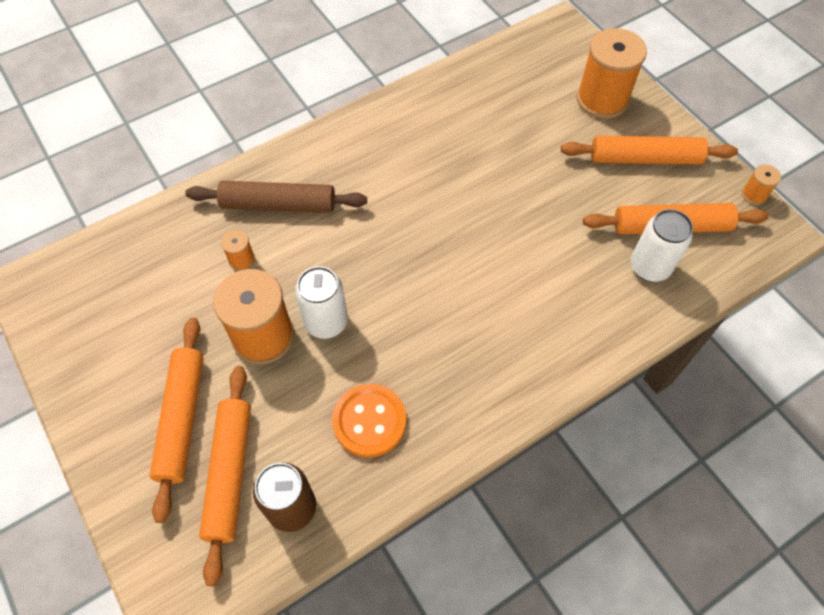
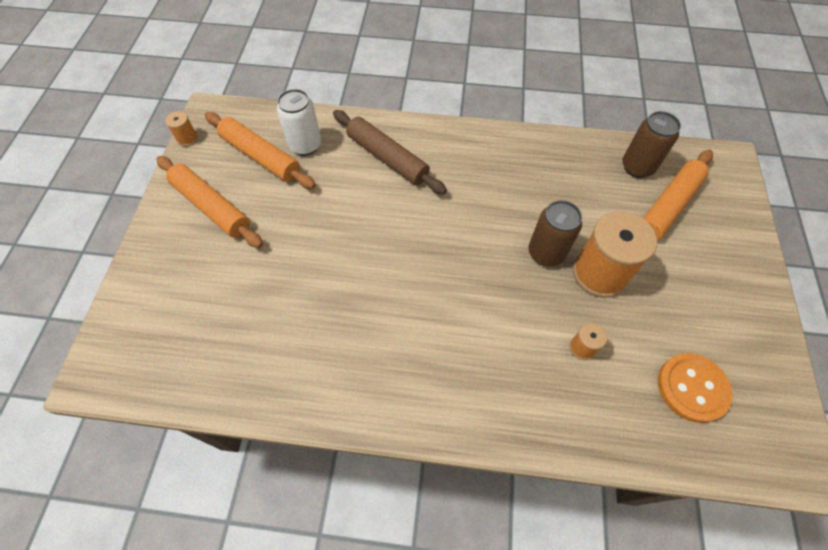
camera: 140 degrees left, 0 degrees up
(182, 419) = (688, 256): orange rolling pin -> none
(278, 204) = (518, 378): brown rolling pin -> brown rolling pin (387, 158)
(326, 322) = (546, 253): white can -> brown can
(369, 421) = (560, 178): orange button -> orange button (692, 388)
(602, 99) = (170, 273): orange spool -> none

